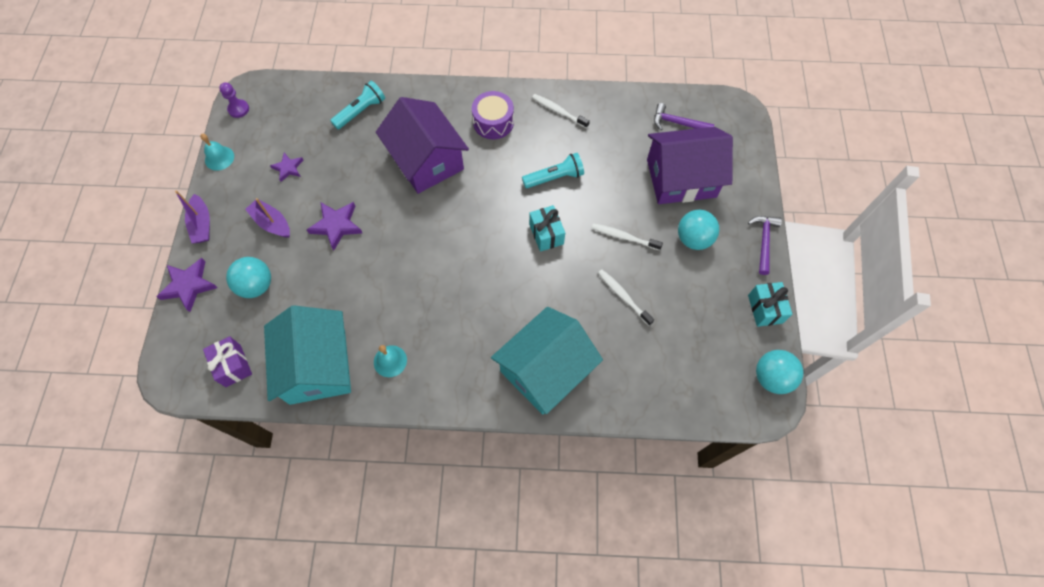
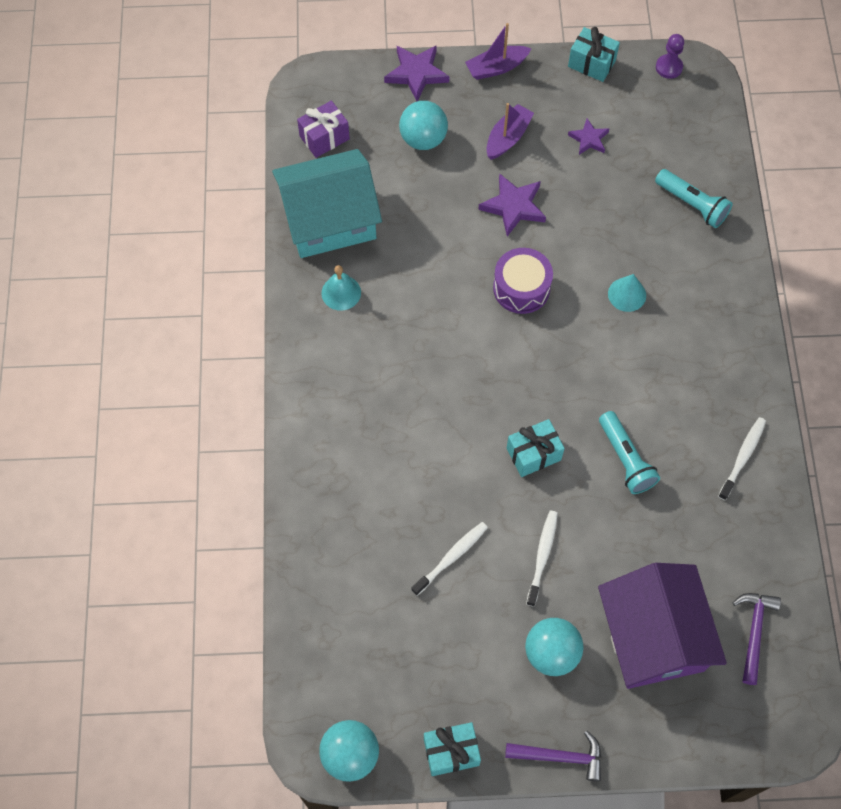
camera: 85 degrees right, 0 degrees up
(219, 158) = (591, 63): turquoise bell -> turquoise gift
(426, 160) = (627, 294): purple house -> turquoise cone
(493, 122) = (705, 371): purple drum -> purple drum (521, 288)
(545, 370) = (341, 466): turquoise house -> none

